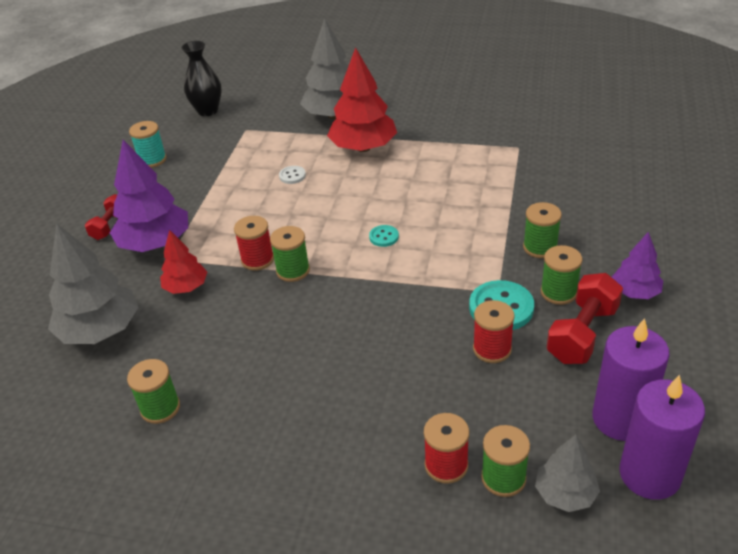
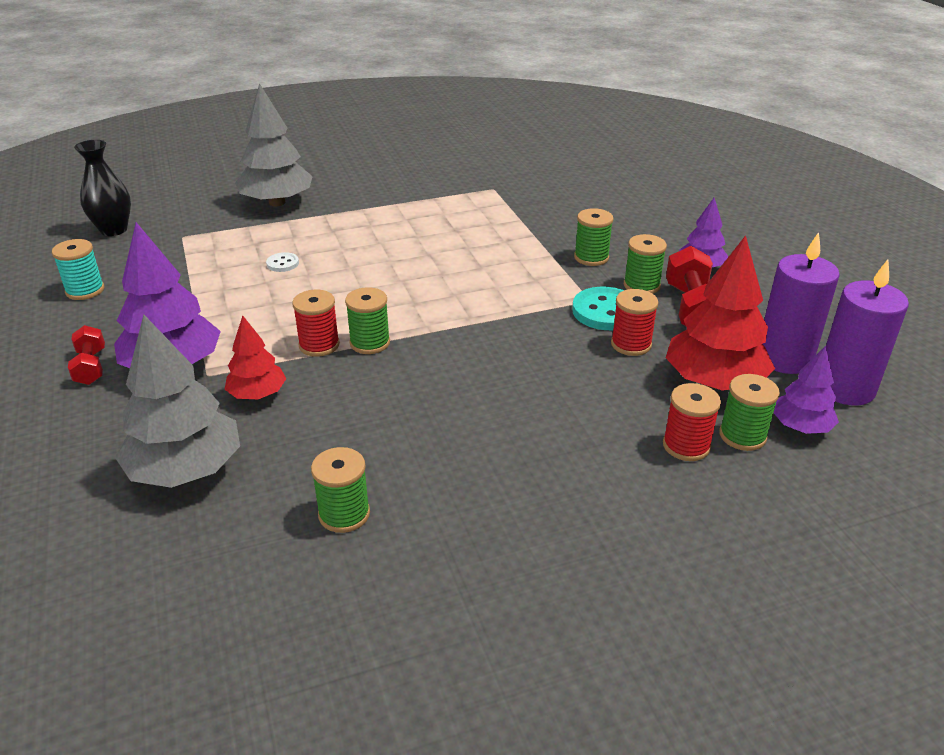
camera: 35 degrees left, 5 degrees down
(363, 147) = (338, 222): red tree -> red tree (713, 381)
(384, 237) = (437, 288): turquoise button -> none
(565, 493) = (800, 427): grey tree -> purple tree

